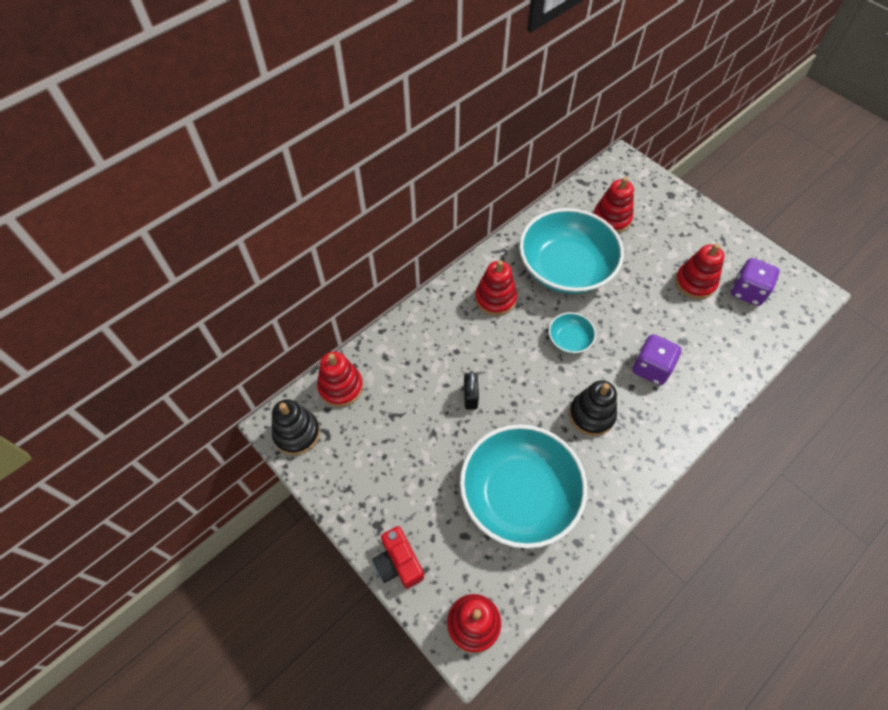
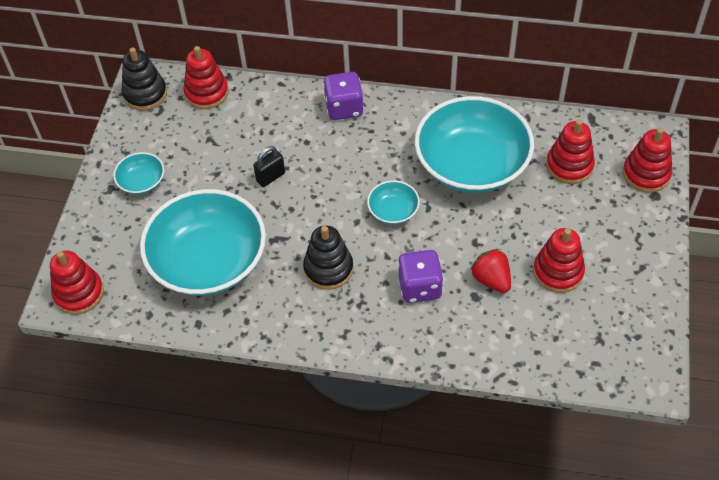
camera: 55 degrees right, 5 degrees down
(392, 495) = (142, 182): none -> turquoise bowl
(398, 563) = (91, 219): red camera -> none
(495, 298) = (386, 135): red stacking toy -> red stacking toy (646, 174)
(675, 322) = (491, 279): none -> red strawberry
(747, 291) = (592, 321): purple dice -> purple dice (344, 108)

